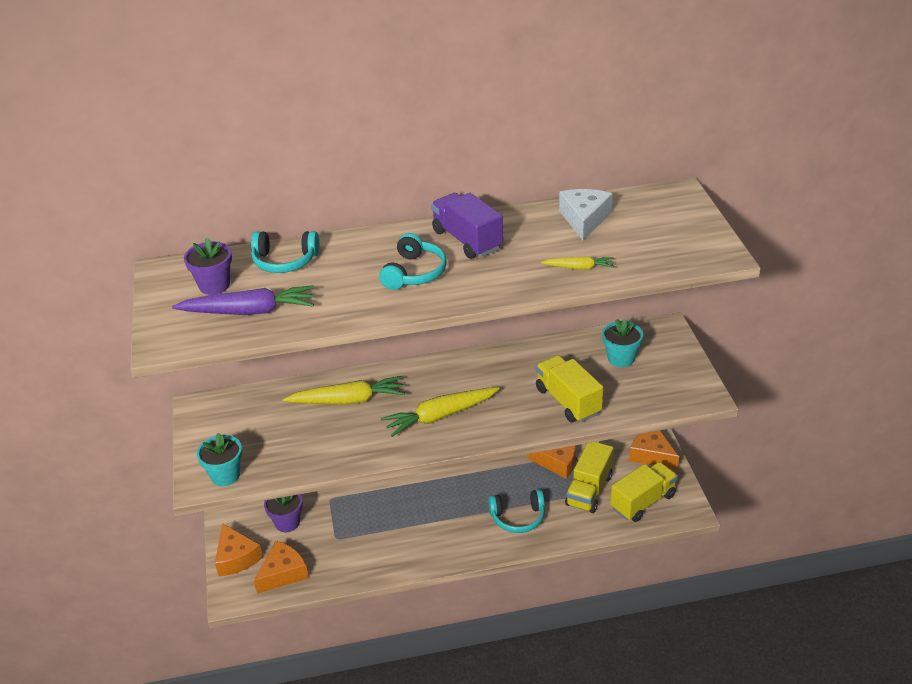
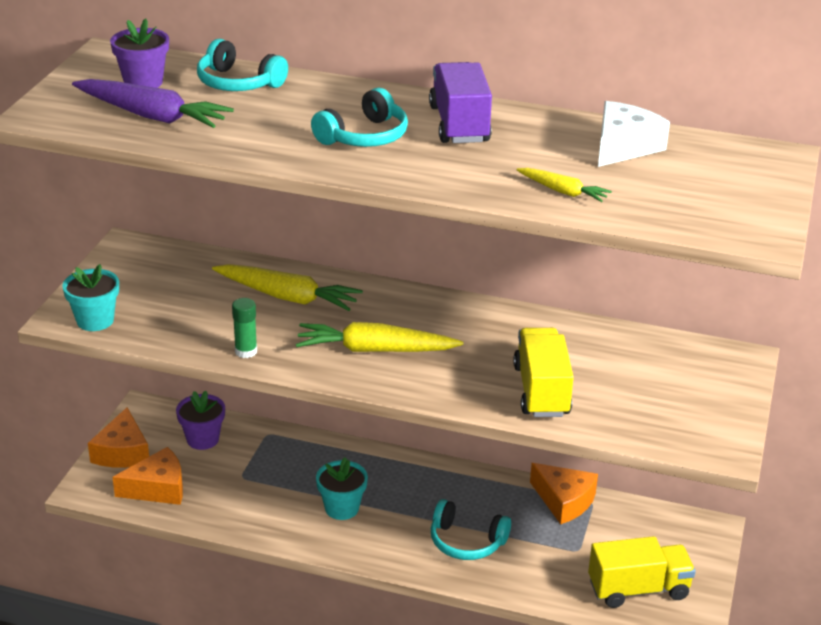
camera: 25 degrees right, 5 degrees down
(354, 454) = (246, 351): none -> green glue stick
(589, 490) = (578, 548): yellow truck -> none
(621, 358) = (651, 370): turquoise flower pot -> turquoise flower pot (342, 508)
(652, 455) = (693, 541): orange cheese -> none

